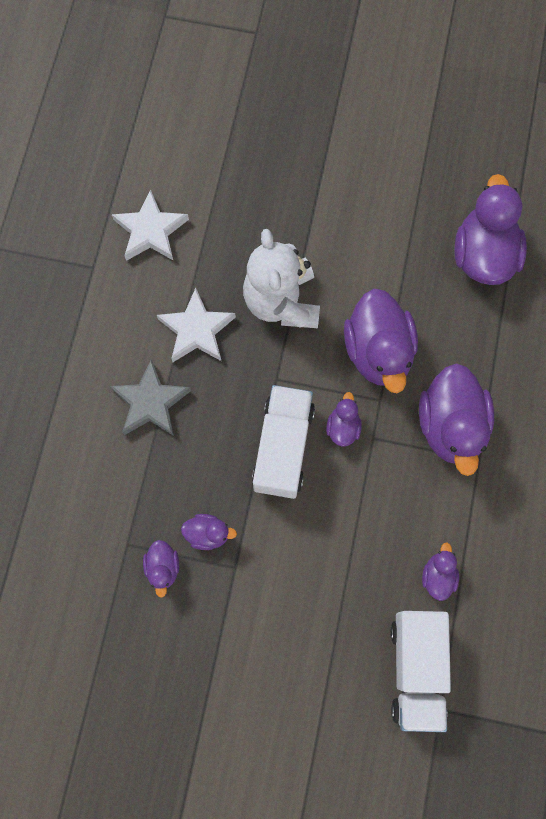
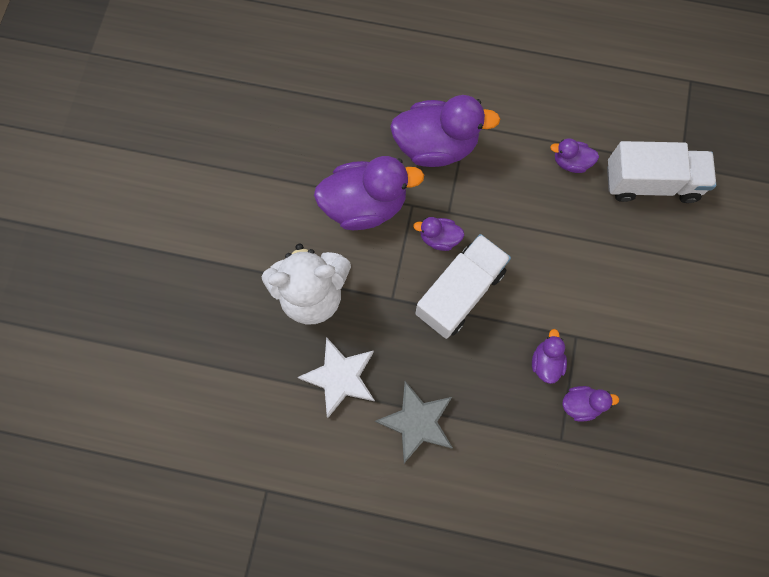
camera: 90 degrees left, 0 degrees up
(150, 230) = (227, 429): white star -> none
(283, 447) = (460, 292): white truck -> white truck turned 120 degrees clockwise
(483, 255) = (270, 110): purple duck -> none

